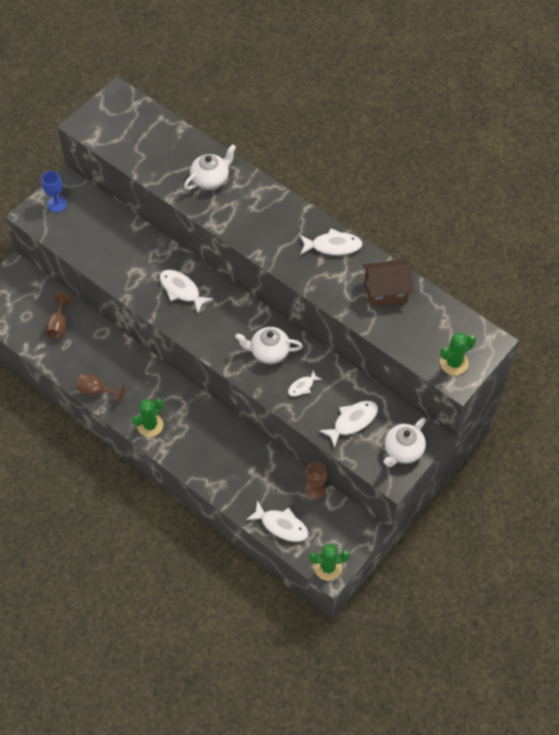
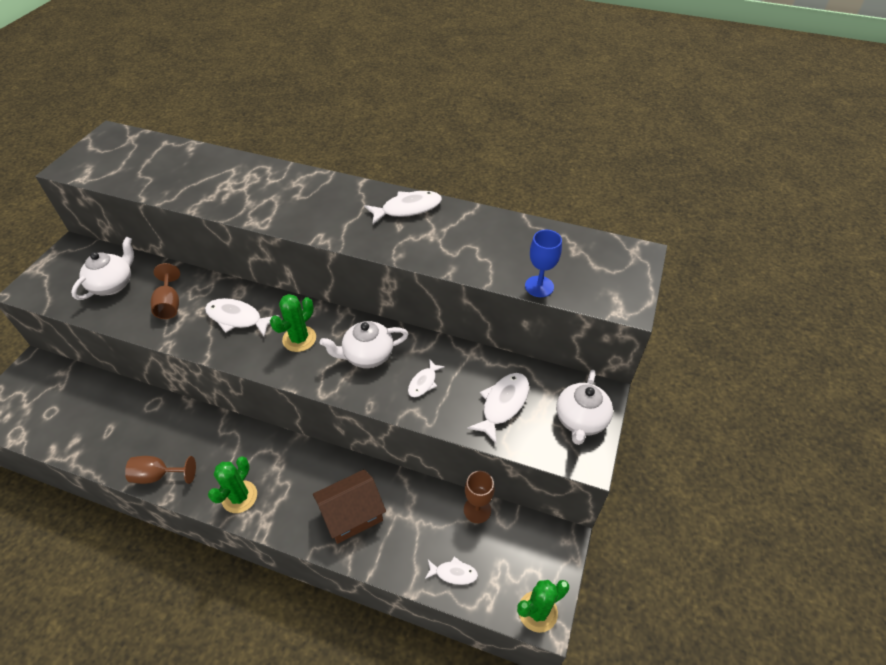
camera: 20 degrees left, 10 degrees down
(57, 204) = (61, 270): blue goblet -> blue goblet (539, 286)
(59, 325) = (95, 411): brown goblet -> brown goblet (169, 304)
(210, 179) = (239, 182): white teapot -> white teapot (113, 284)
(281, 525) = (453, 573): white fish -> white fish, size x0.59
(386, 291) = (490, 236): brown house -> brown house (352, 515)
(454, 363) = (611, 287): green cactus -> green cactus (299, 339)

